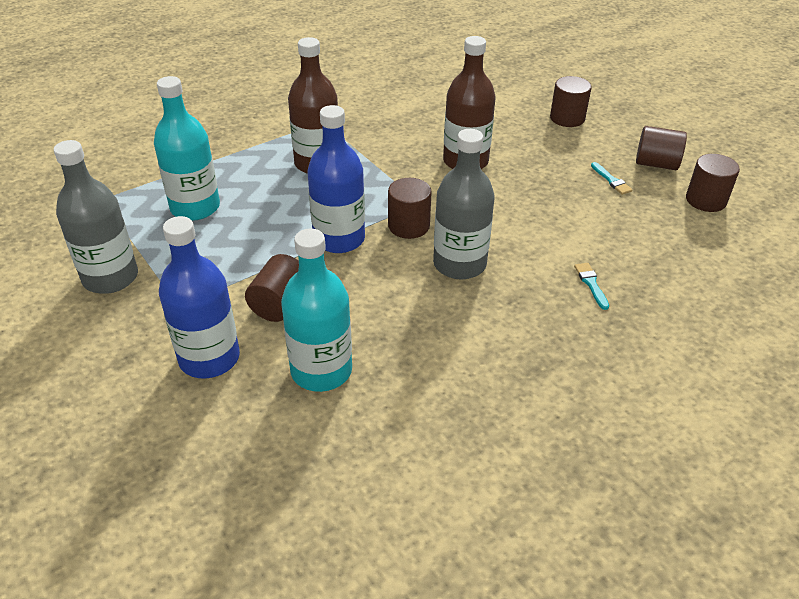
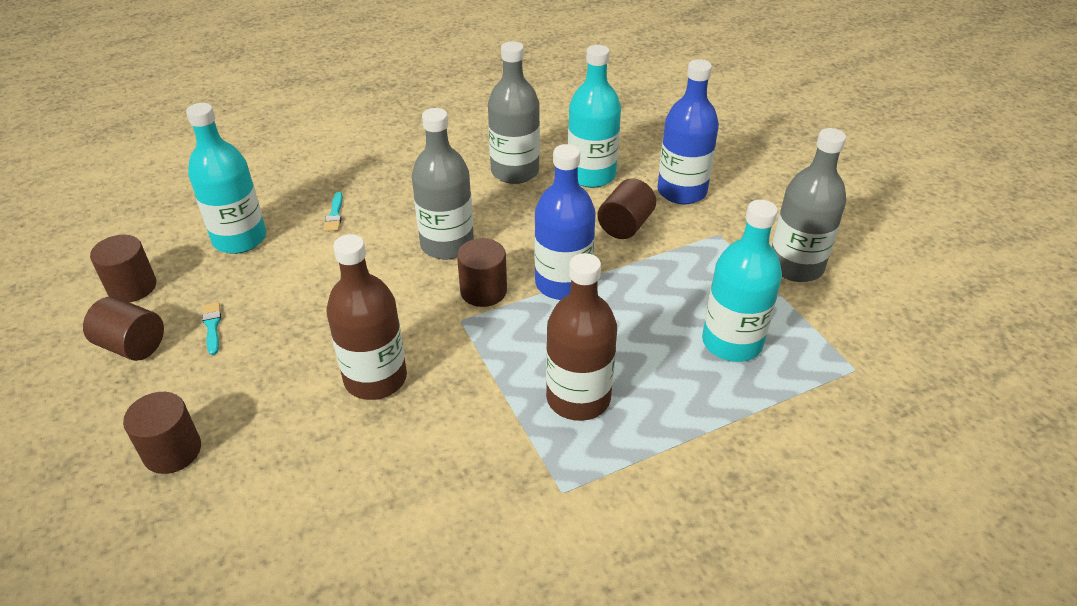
camera: 170 degrees left, 0 degrees up
(418, 365) = (515, 171): none -> grey bottle
(660, 249) = (240, 239): none -> turquoise bottle

